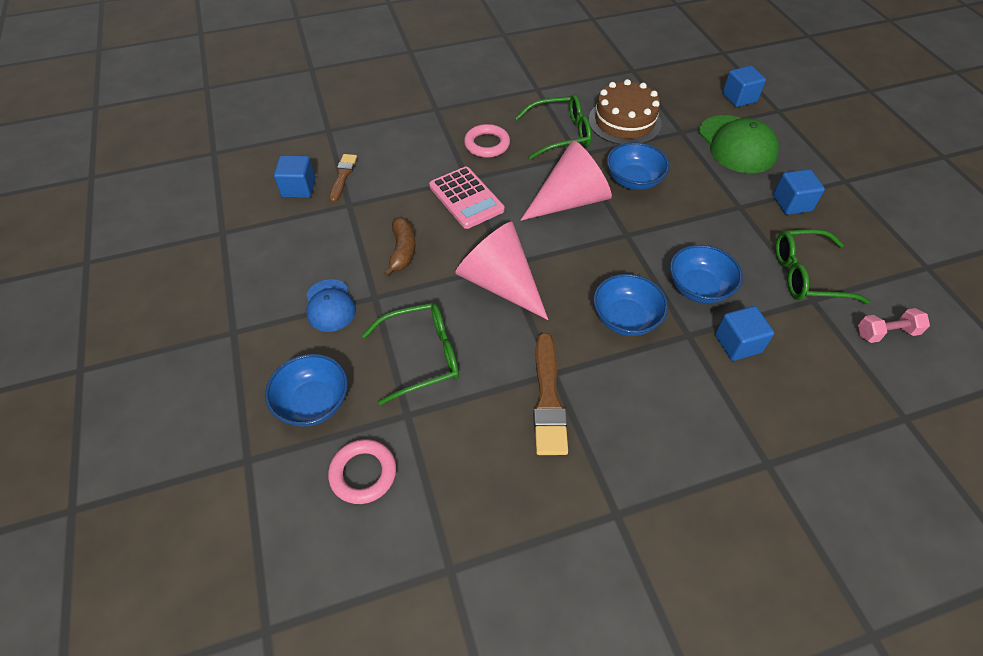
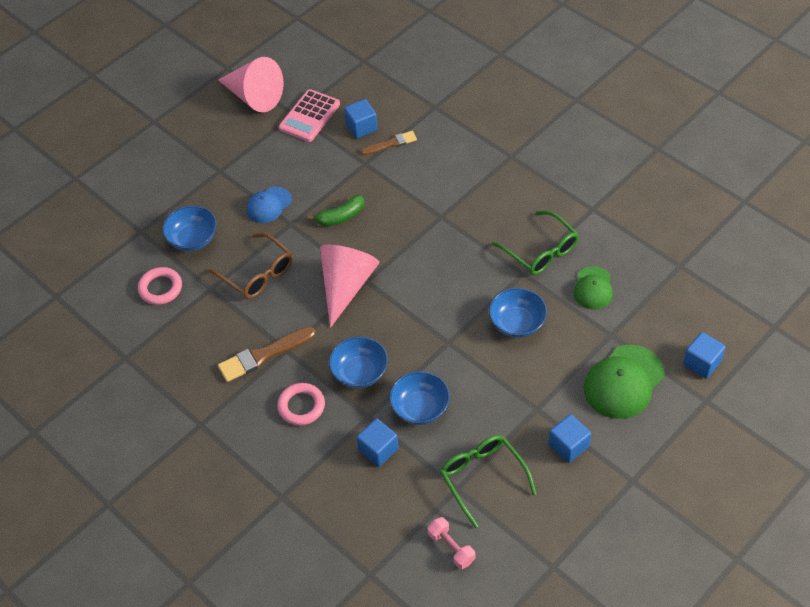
camera: 65 degrees right, 0 degrees up
(402, 251) = (341, 217): brown banana -> green banana
(422, 356) = (257, 274): green glasses -> brown glasses
(466, 198) = (419, 226): pink calculator -> pink calculator (309, 116)
(487, 144) = (490, 209): pink ring -> pink ring (301, 406)
(570, 201) = (461, 291): pink cone -> pink cone (254, 96)
(624, 121) = (593, 288): brown cake -> green cap

